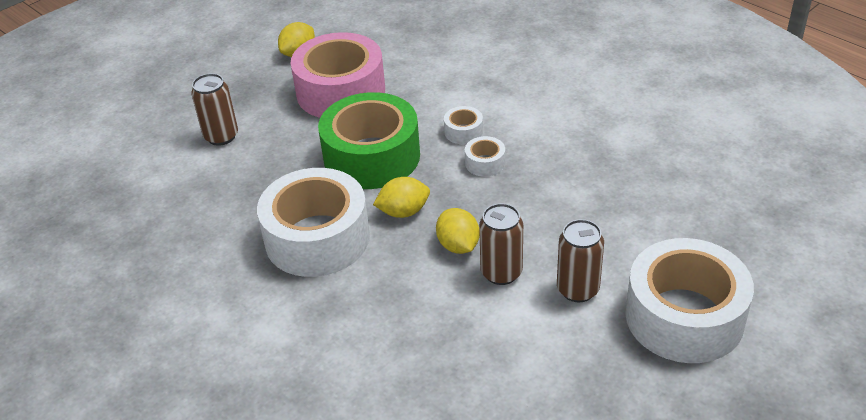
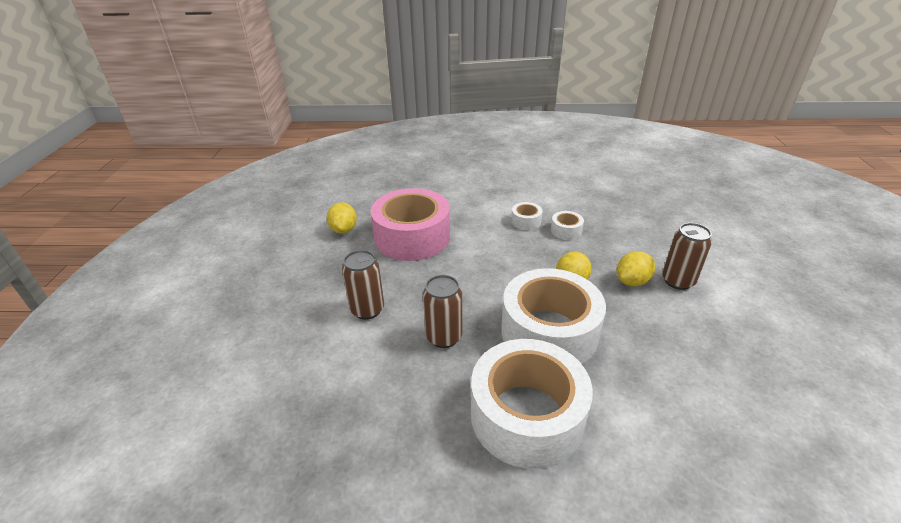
camera: 45 degrees left, 5 degrees down
(372, 156) = (497, 263): green tape -> none
(458, 245) = (632, 281): yellow lemon -> yellow lemon turned 60 degrees counterclockwise
(577, 289) = (723, 265): brown can -> brown can (444, 337)
(684, 316) = (782, 247): white tape -> white tape (527, 415)

